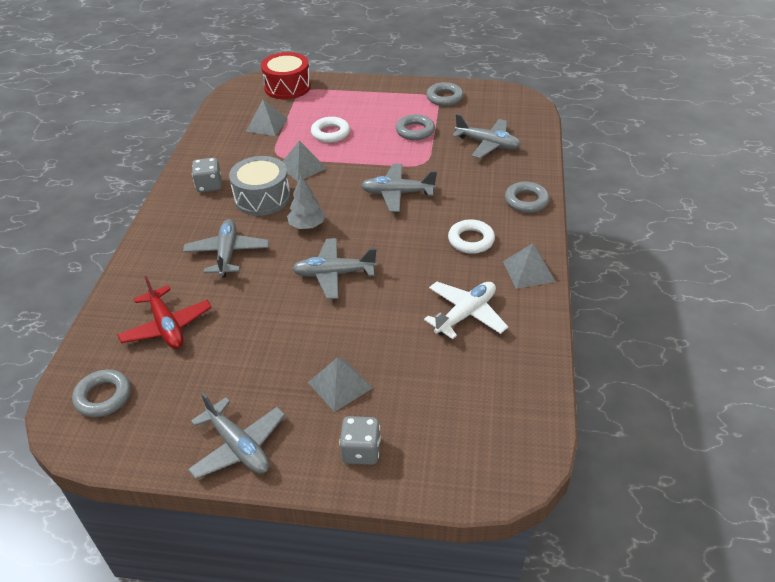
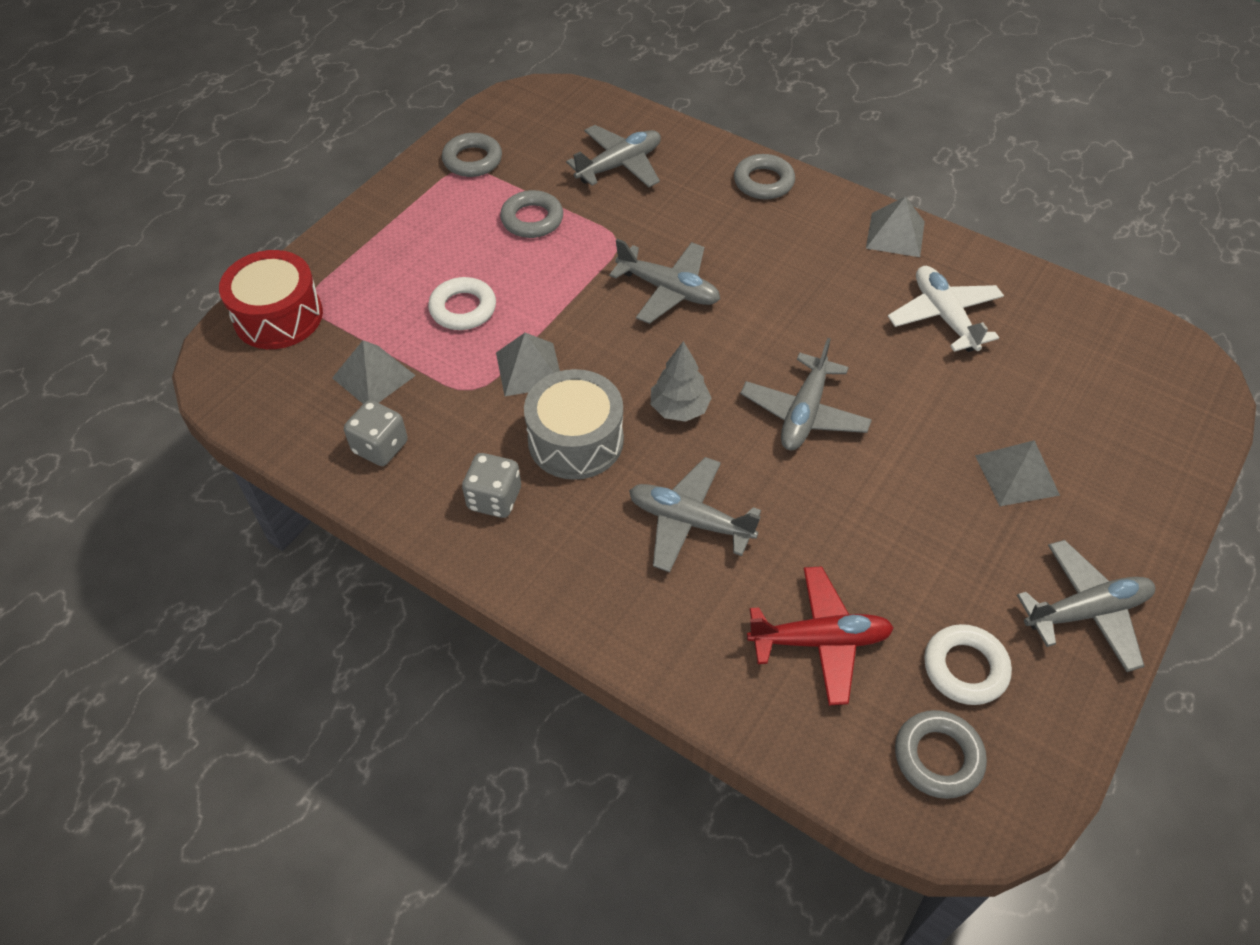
camera: 65 degrees left, 10 degrees up
(361, 451) = (1130, 490): grey dice -> grey dice (380, 447)
(397, 193) = (668, 290): grey plane -> grey plane turned 90 degrees counterclockwise
(471, 240) = (811, 259): white ring -> white ring (965, 668)

